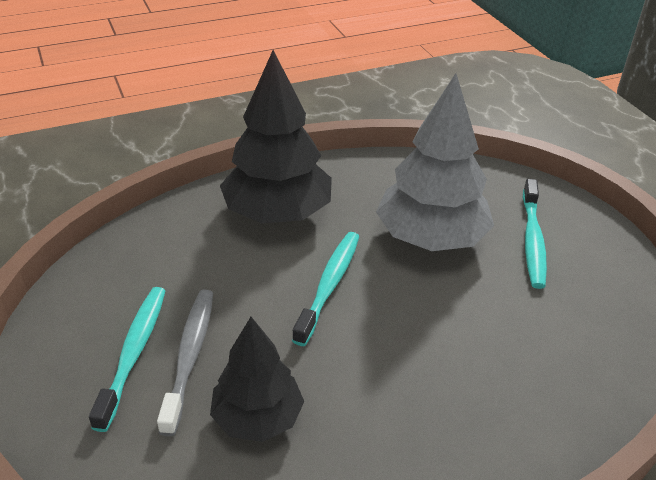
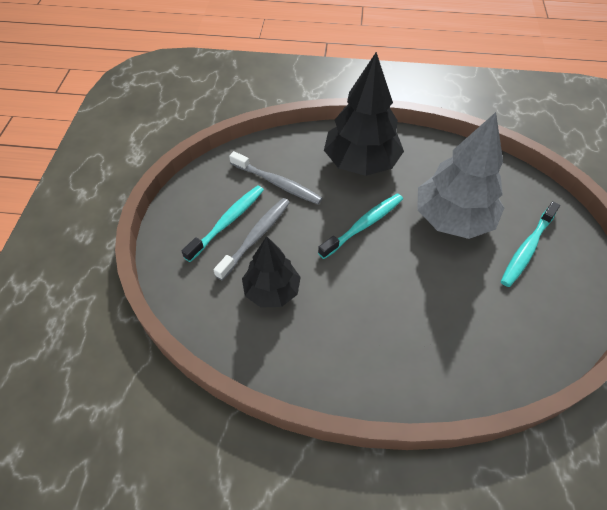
camera: 30 degrees right, 15 degrees up
(178, 276) = (277, 183): none -> grey toothbrush

